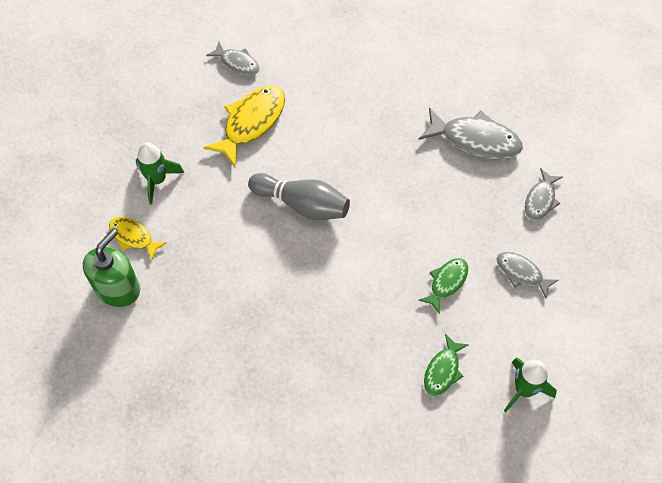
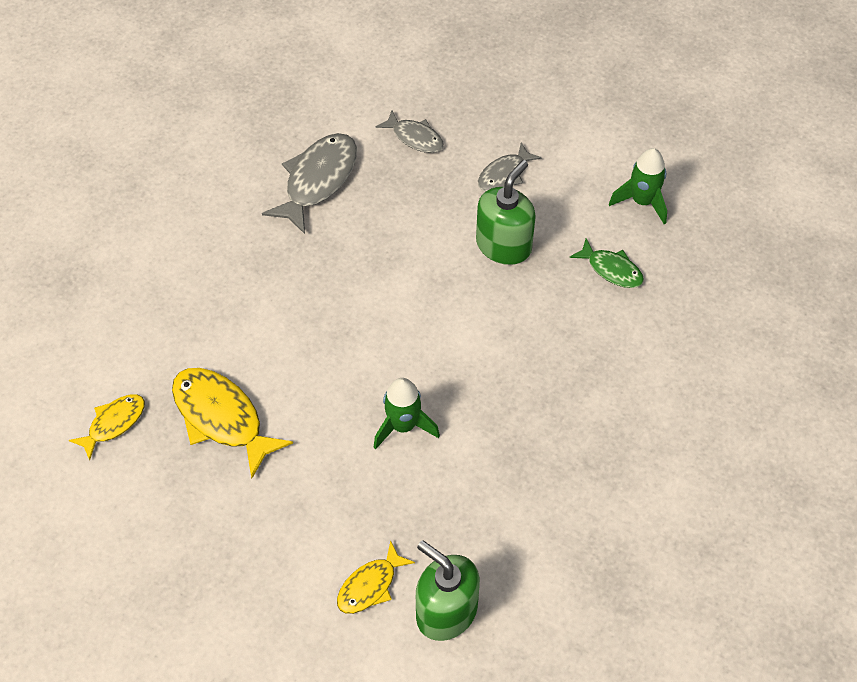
camera: 80 degrees left, 5 degrees down
(157, 180) = (285, 547): green rocket -> green rocket (403, 426)
(237, 63) = (113, 424): grey fish -> yellow fish
(302, 204) = (365, 376): grey bowling pin -> none
(446, 283) = (504, 245): green fish -> green soap dispenser

